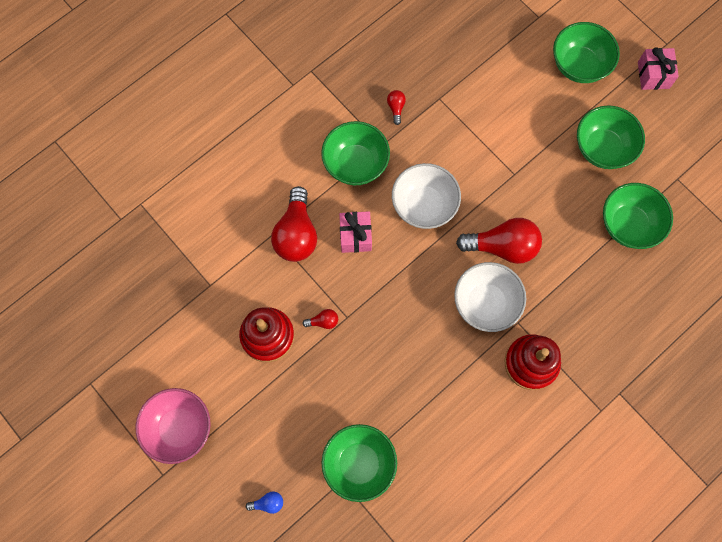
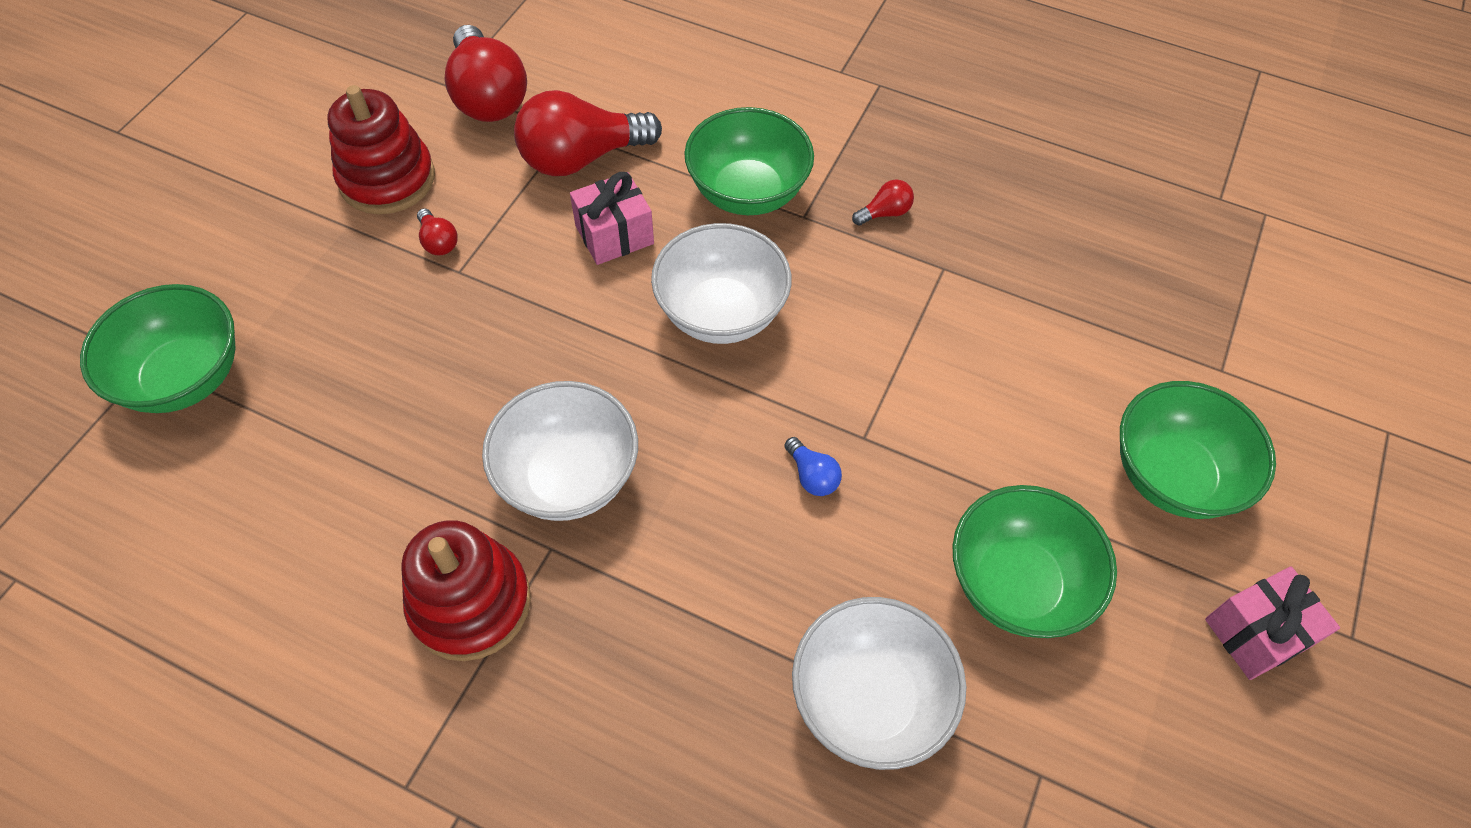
camera: 65 degrees right, 15 degrees down
(179, 428) = (198, 126): pink bowl -> none
(268, 503) = (90, 273): blue light bulb -> blue light bulb (812, 476)
(502, 246) = (700, 467): red light bulb -> red light bulb (488, 96)
(628, 225) = (869, 700): green bowl -> white bowl

